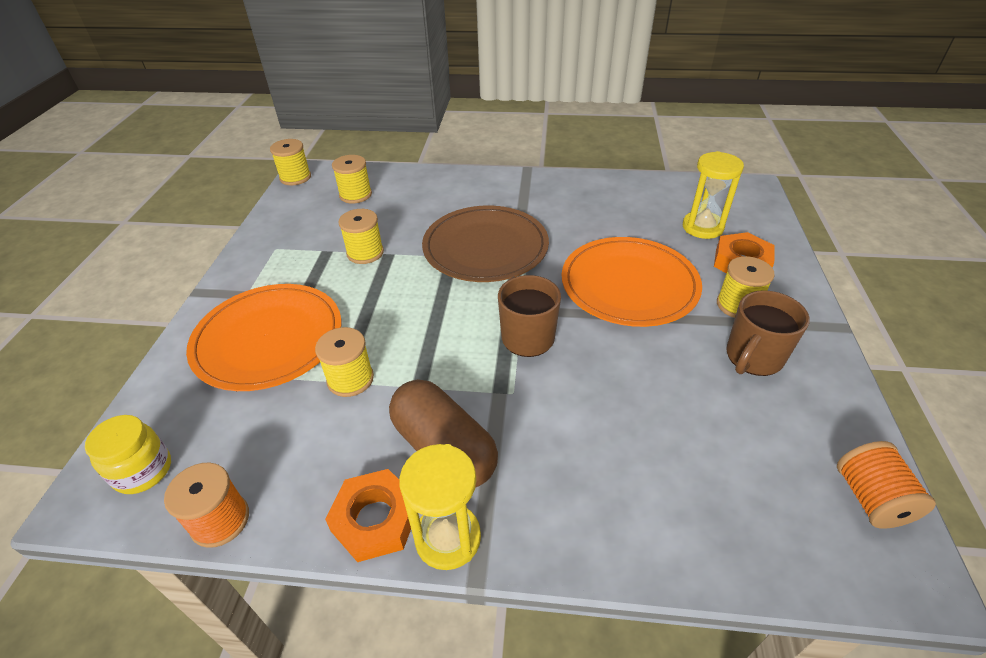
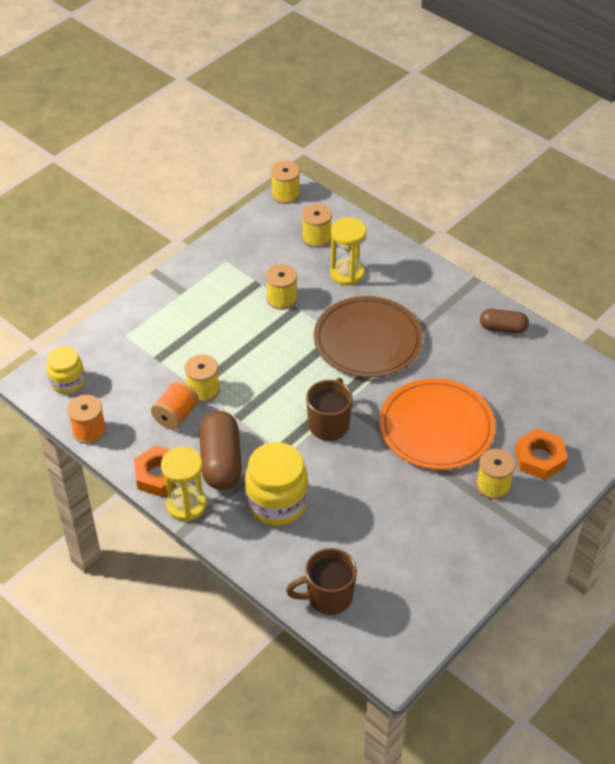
camera: 35 degrees right, 5 degrees up
(268, 339) = (176, 335): orange plate -> none
(559, 457) = (277, 503): none -> yellow jar
(588, 188) = (503, 328): none -> brown capsule
(702, 227) = (549, 414): yellow hourglass -> yellow hourglass (347, 273)
(753, 358) = (456, 522): brown mug -> brown mug (328, 596)
(870, 499) = (418, 626): orange spool -> orange spool (176, 415)

